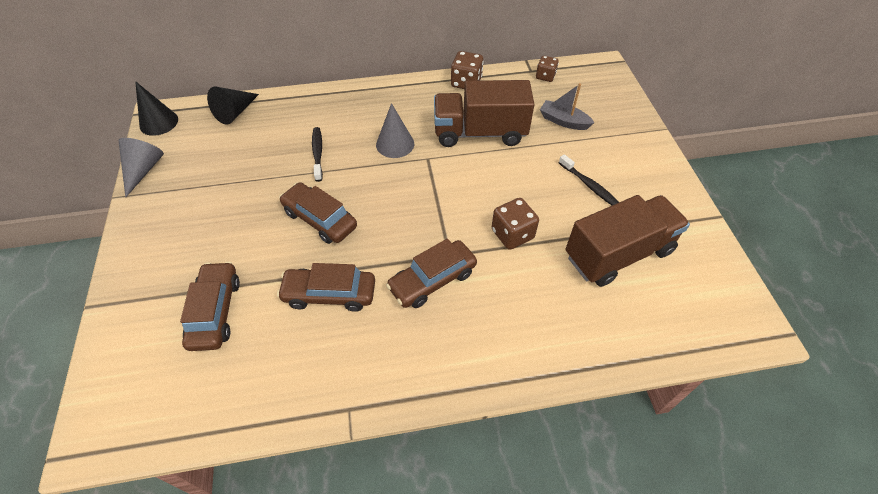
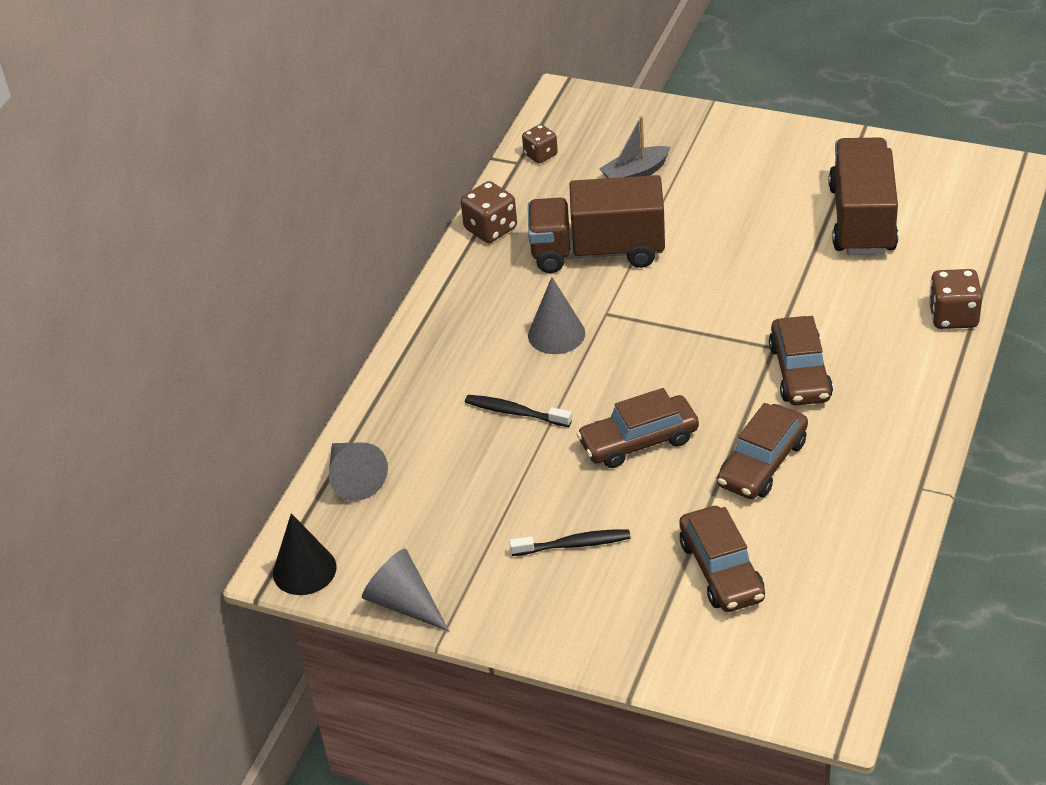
camera: 55 degrees left, 10 degrees down
(215, 311) = (721, 570): brown car -> brown car turned 135 degrees counterclockwise
(235, 112) = (354, 478): black cone -> grey cone
(480, 133) = (597, 252): brown truck -> brown truck turned 60 degrees clockwise
(512, 234) = (780, 286): brown dice -> brown dice (953, 316)
(589, 185) = (754, 198): black toothbrush -> black toothbrush (574, 544)

